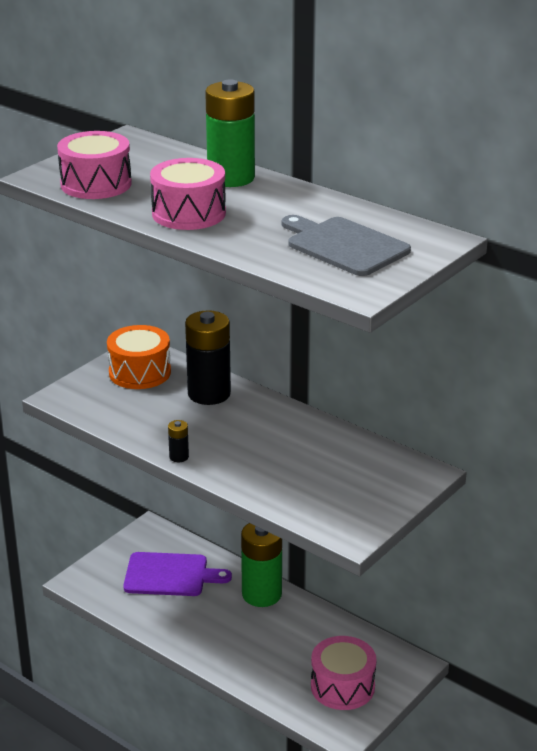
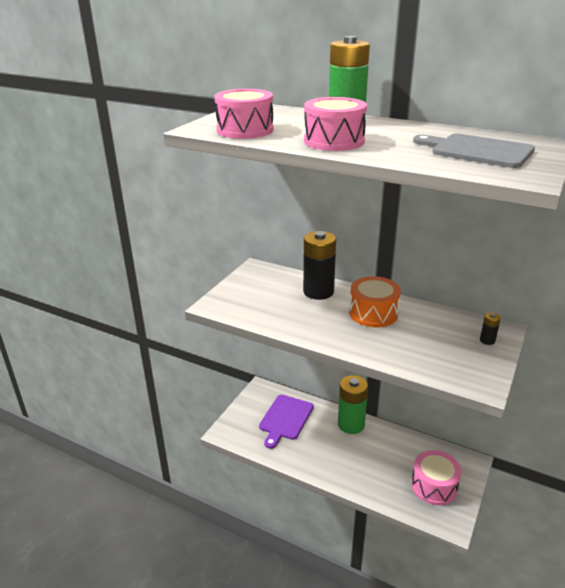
camera: 10 degrees left, 0 degrees up
(140, 372) = (263, 282): orange drum -> orange drum (373, 313)
(170, 575) = (285, 419): purple cutting board -> purple cutting board turned 120 degrees clockwise
(179, 457) = (320, 339): black battery -> black battery (487, 340)

